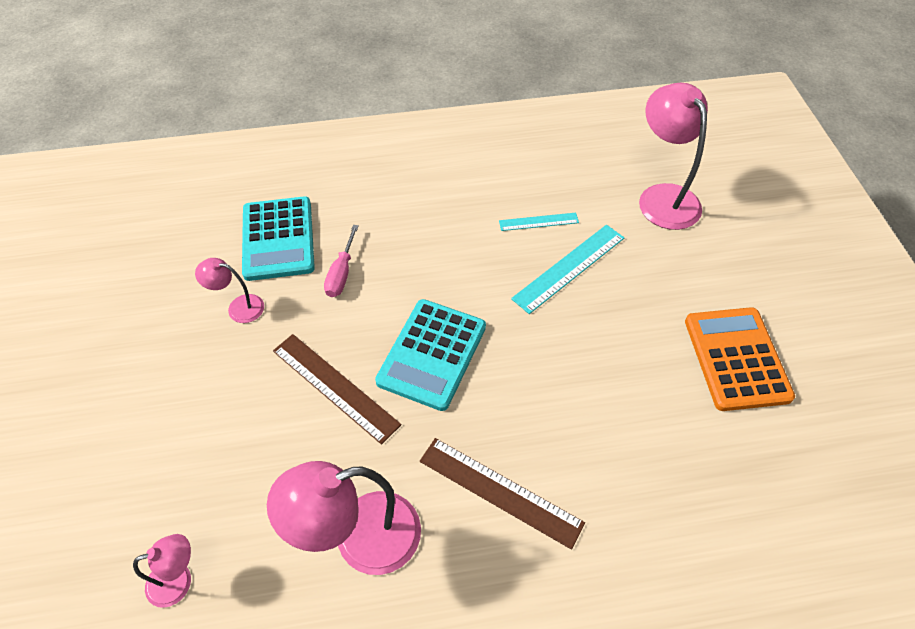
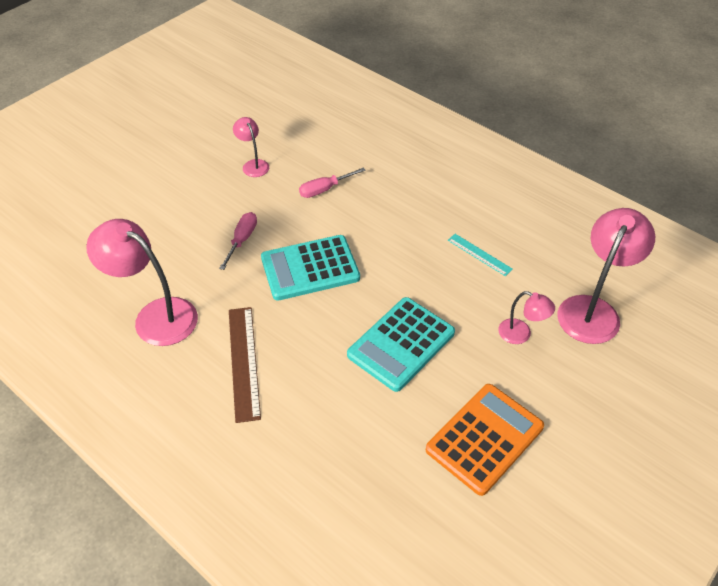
camera: 50 degrees right, 5 degrees down
(179, 580) = (71, 258): pink lamp -> pink lamp (521, 334)
(278, 239) = (319, 147): turquoise calculator -> turquoise calculator (401, 344)
(335, 387) = (242, 240): brown ruler -> pink screwdriver
(569, 268) = (457, 294): turquoise ruler -> none

